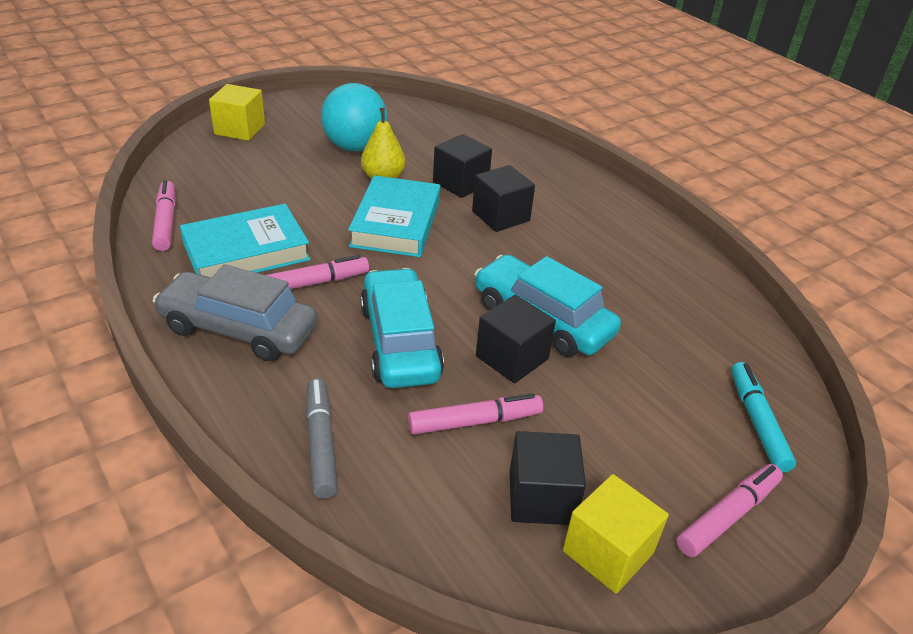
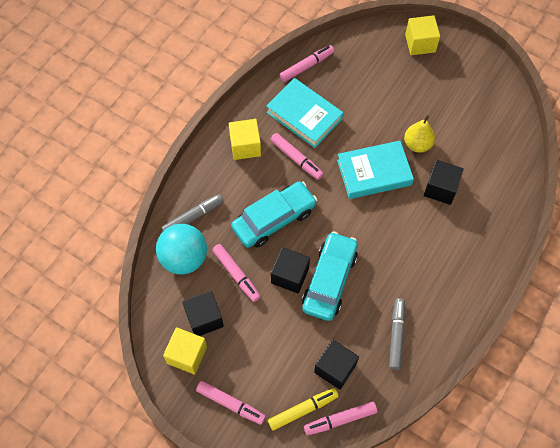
camera: 70 degrees right, 25 degrees up
(239, 329) = (245, 146): grey car -> yellow cube
(355, 147) = (443, 112): turquoise ball -> turquoise ball (184, 258)
(500, 216) = (417, 225): black cube -> black cube (335, 368)
(659, 287) = (396, 336): none -> grey marker
(757, 423) = (302, 410): turquoise marker -> yellow marker
(781, 385) = (340, 419): none -> pink marker

